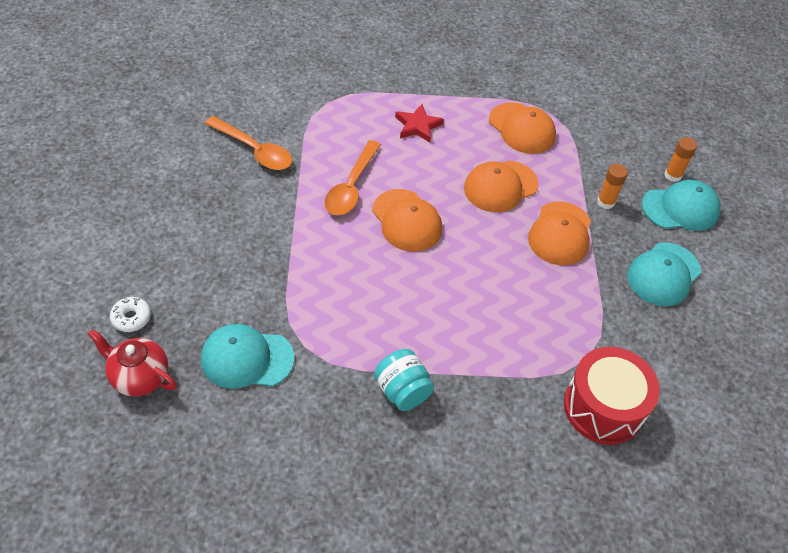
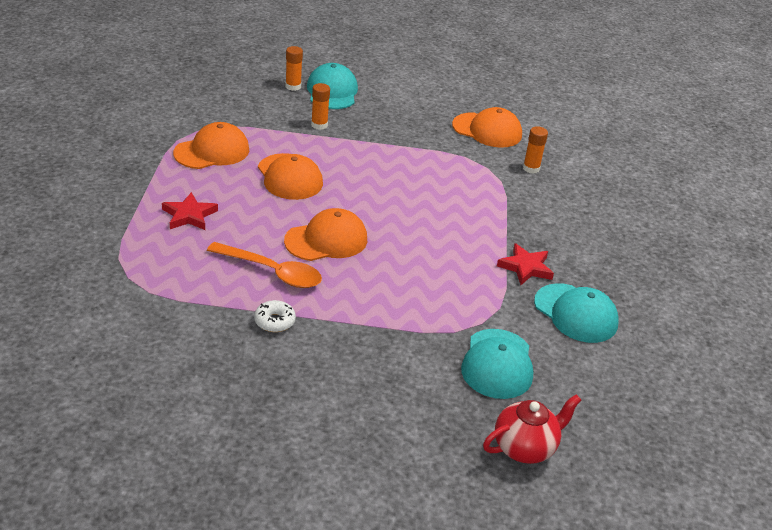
camera: 85 degrees left, 15 degrees down
(131, 318) = (448, 456): white donut -> white donut (274, 321)
(139, 377) = (525, 447): red teapot -> red teapot turned 150 degrees counterclockwise
(254, 150) = (196, 343): orange spoon -> none
(402, 391) = (525, 267): turquoise jar -> red star
(560, 233) = (353, 155): orange cap -> orange cap (487, 130)
(603, 407) = (531, 168): red drum -> orange glue stick
(663, 274) = (402, 115): turquoise cap -> turquoise cap (576, 313)

